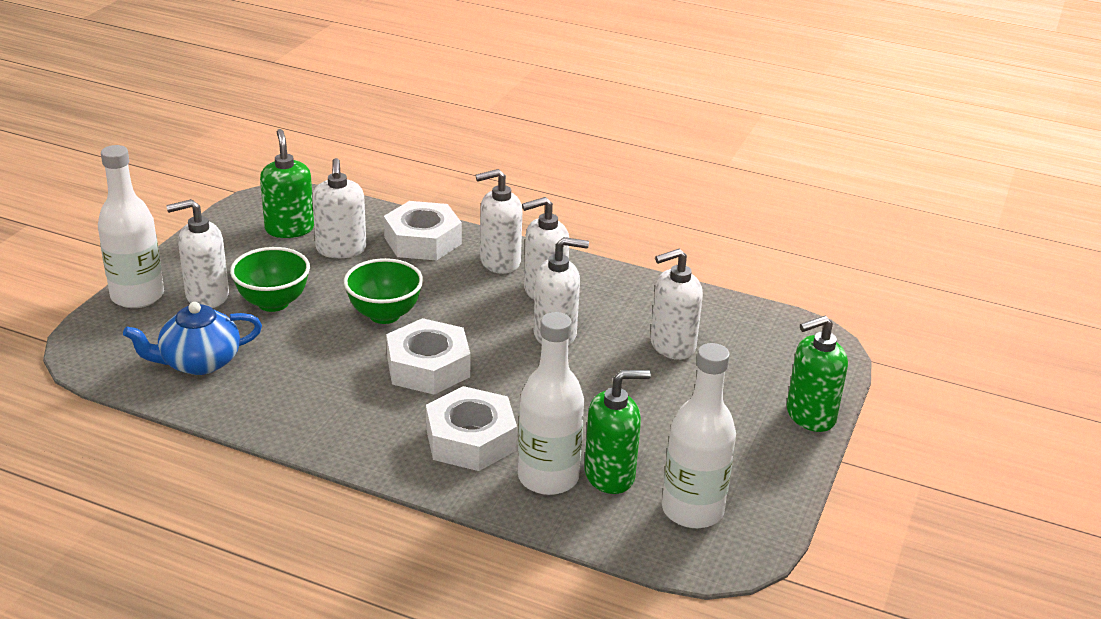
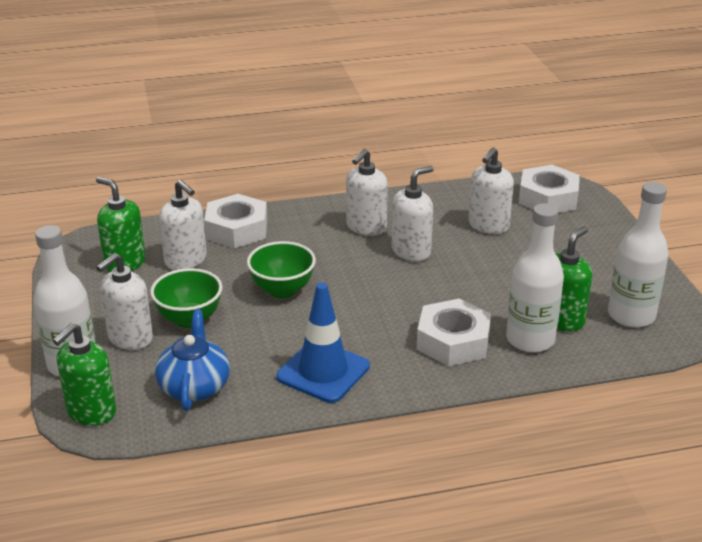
camera: 35 degrees left, 0 degrees up
(199, 362) = (194, 386): blue teapot -> blue teapot turned 150 degrees clockwise
(316, 405) = (323, 372): none -> blue traffic cone
(428, 367) = (361, 310): white nut -> white nut (548, 198)
(499, 262) = (310, 221): white soap dispenser -> none
(810, 416) = (615, 231): green soap dispenser -> green soap dispenser (91, 412)

